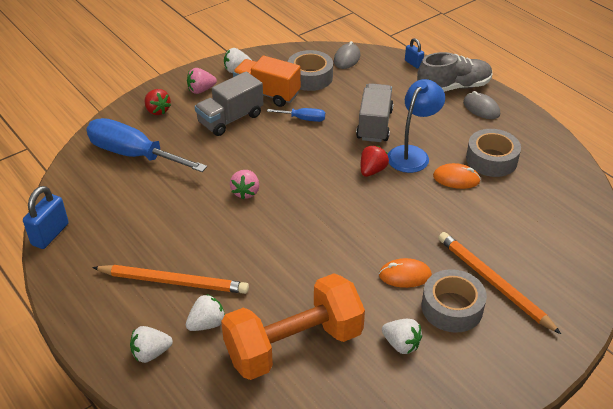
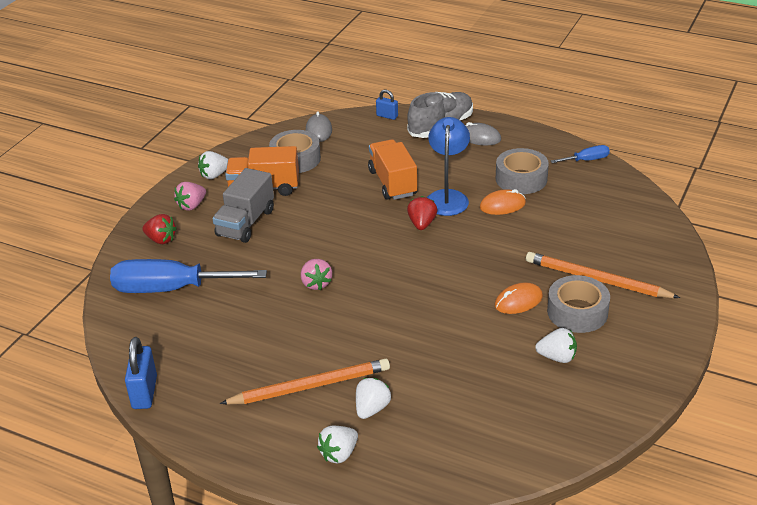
camera: 25 degrees left, 5 degrees down
(294, 345) = (465, 394): orange dumbbell -> none
(303, 119) = (320, 199): blue screwdriver -> blue screwdriver (586, 160)
(374, 125) = (392, 183): grey truck -> orange truck

